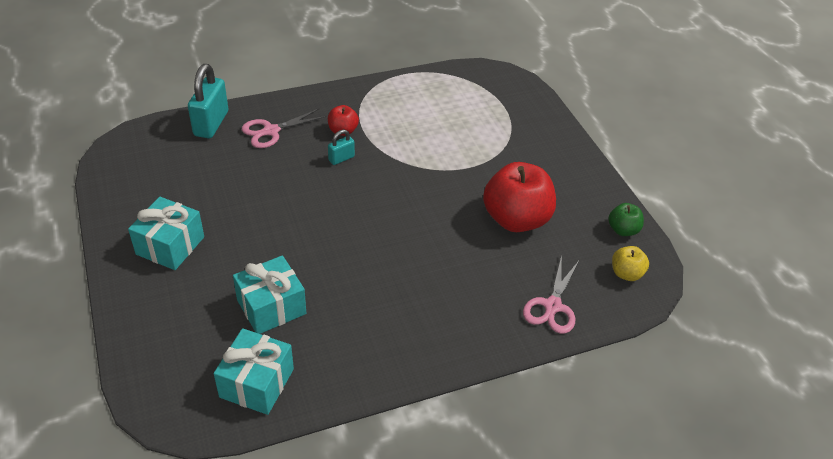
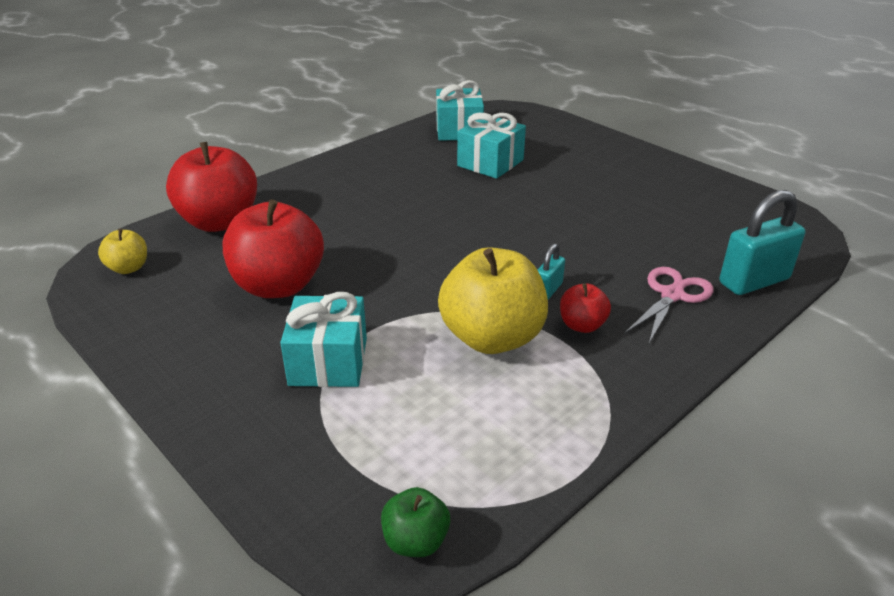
camera: 160 degrees right, 10 degrees down
(170, 245) = (624, 174): turquoise gift -> turquoise gift (328, 361)
(211, 123) = (754, 281): turquoise padlock -> turquoise padlock turned 75 degrees clockwise
(399, 140) = (492, 338): none -> yellow apple
(552, 306) = (219, 222): pink scissors -> red apple
(623, 230) = (125, 313): green apple -> green apple (415, 541)

